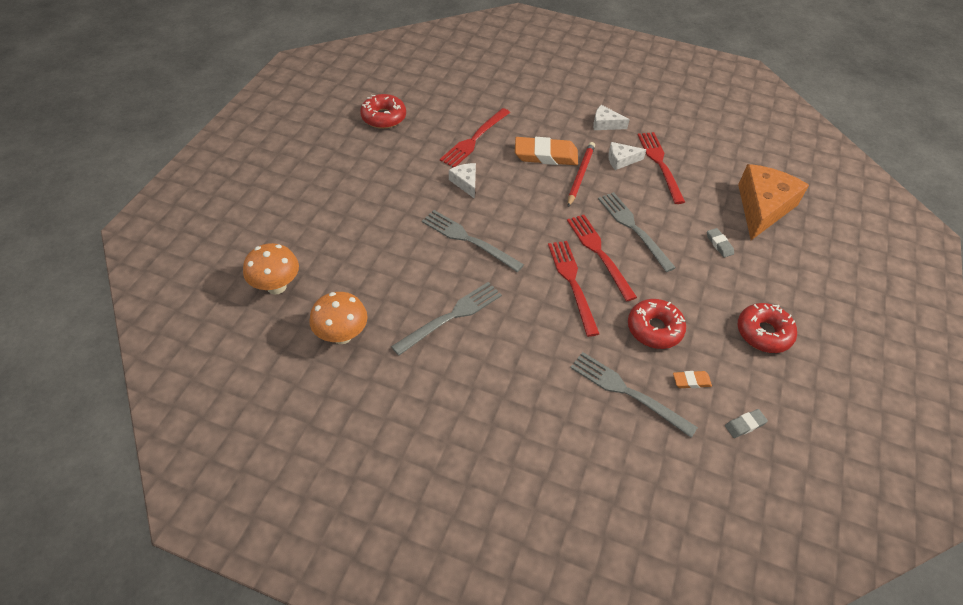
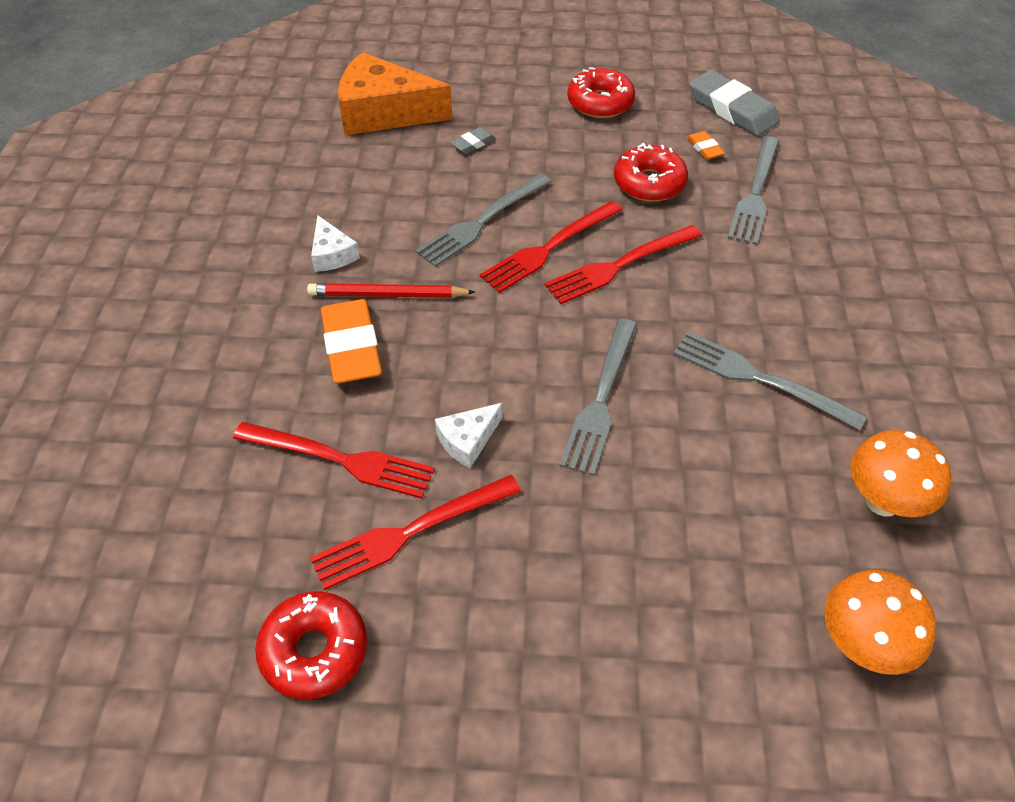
camera: 105 degrees left, 0 degrees up
(605, 124) = (240, 286): white cheese -> none
(660, 164) = (326, 212): red fork -> red fork (410, 532)
(745, 425) = (732, 109): grey eraser -> grey eraser, size x2.13

